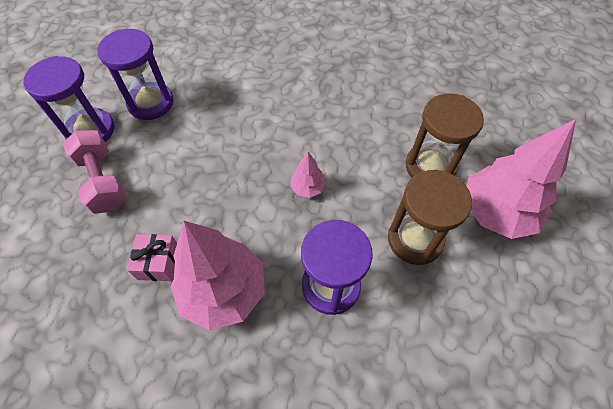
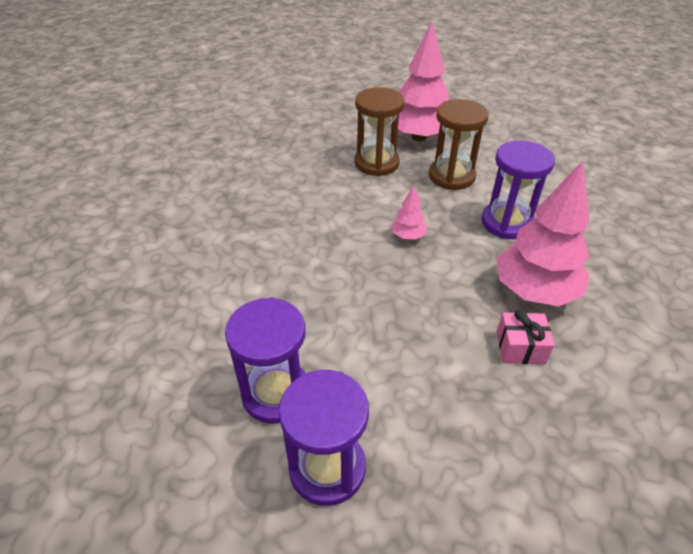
camera: 90 degrees left, 15 degrees down
(102, 181) = (420, 429): pink dumbbell -> none

